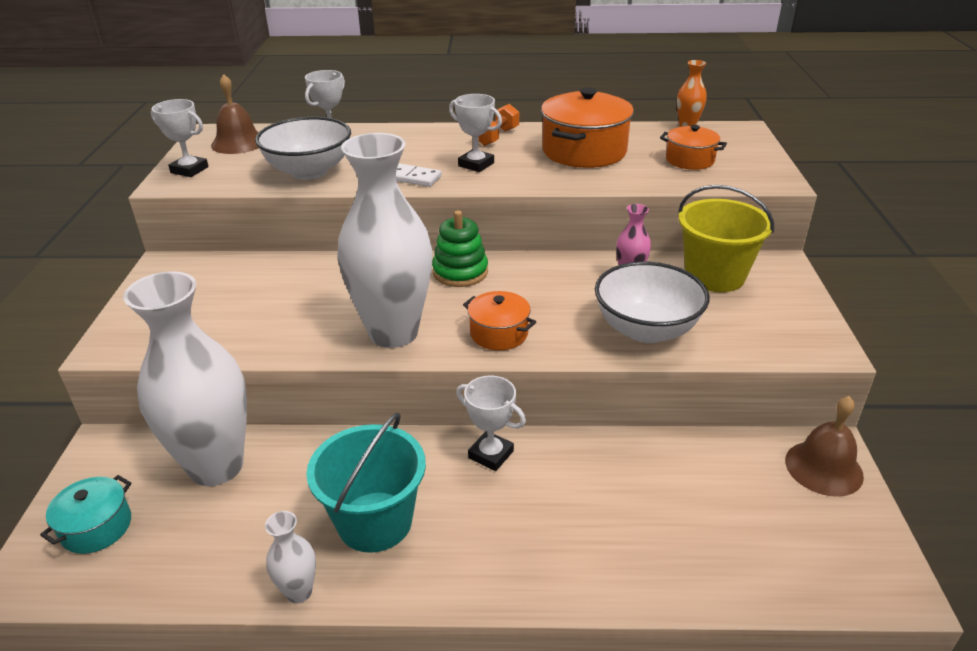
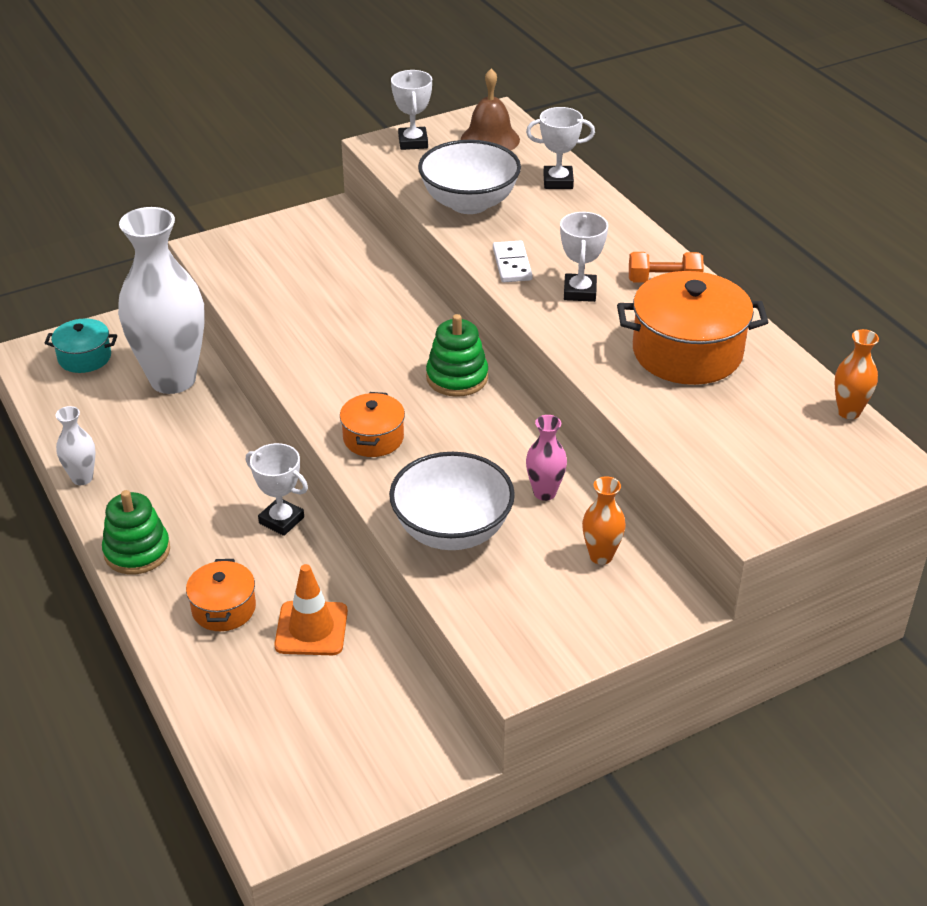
camera: 60 degrees right, 5 degrees up
(375, 521) = (167, 486): turquoise bucket -> none
(393, 333) = (328, 377): white vase -> none
(456, 577) = (137, 551): none -> green stacking toy
(491, 454) = (281, 520): white trophy -> white trophy turned 60 degrees counterclockwise
(645, 480) = (311, 629): none -> orange traffic cone
(690, 160) = (743, 437): orange pot -> orange pot (224, 608)
(714, 276) = (601, 556): yellow bucket -> orange vase
(823, 468) = (412, 754): brown bell -> none

